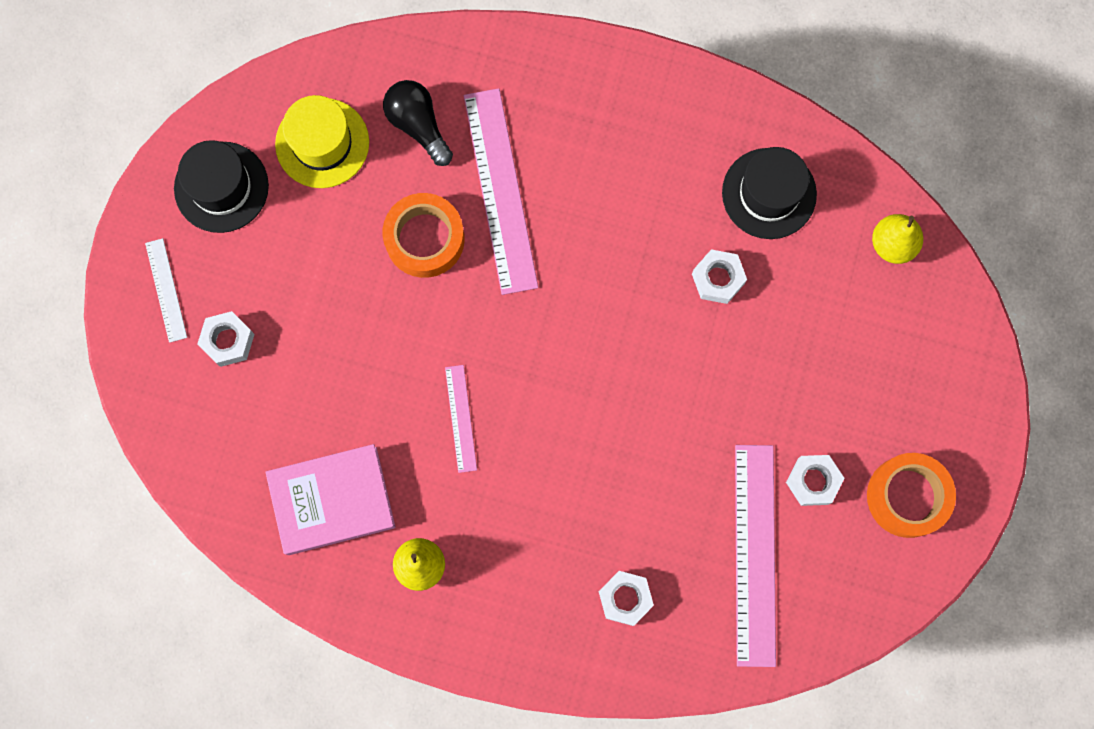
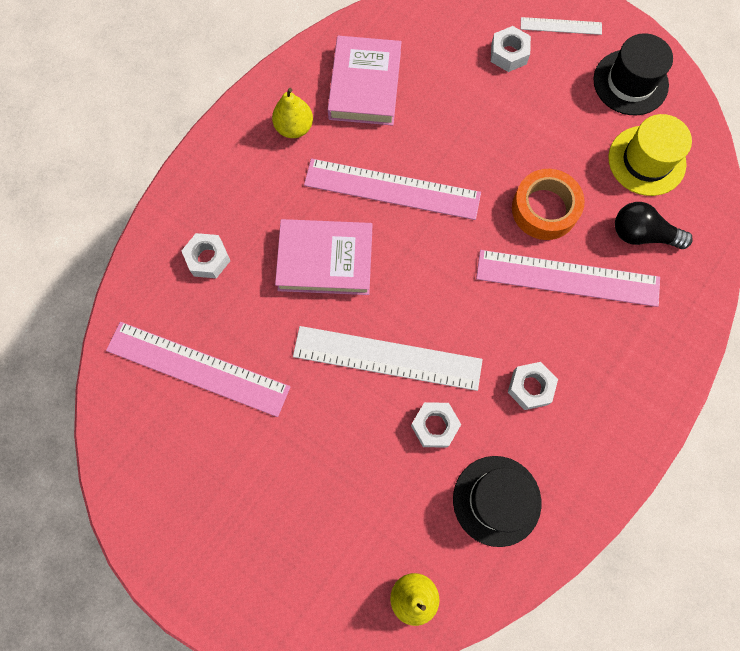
camera: 110 degrees right, 5 degrees down
(418, 125) = (642, 234): black light bulb -> black light bulb turned 150 degrees counterclockwise
(460, 418) = (392, 189): pink ruler -> pink ruler, size x2.01
(577, 462) = (325, 260): none -> pink book
(664, 353) = (387, 358): none -> white ruler
(813, 481) = (235, 438): white nut -> white nut (530, 387)
(907, 496) = (189, 514): orange tape -> none

